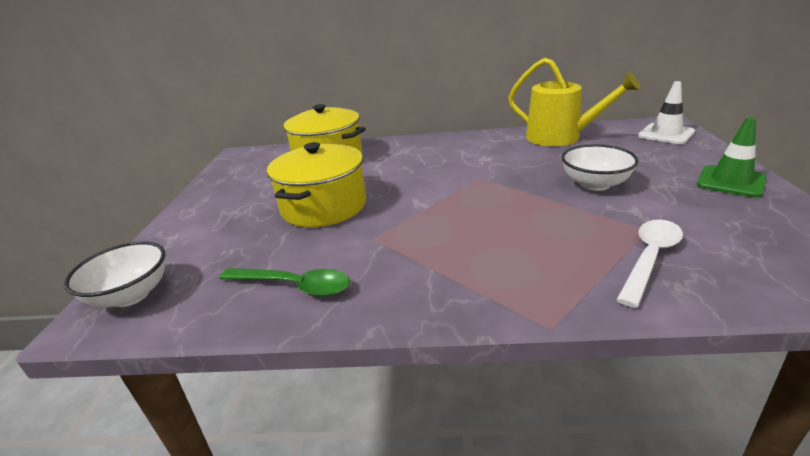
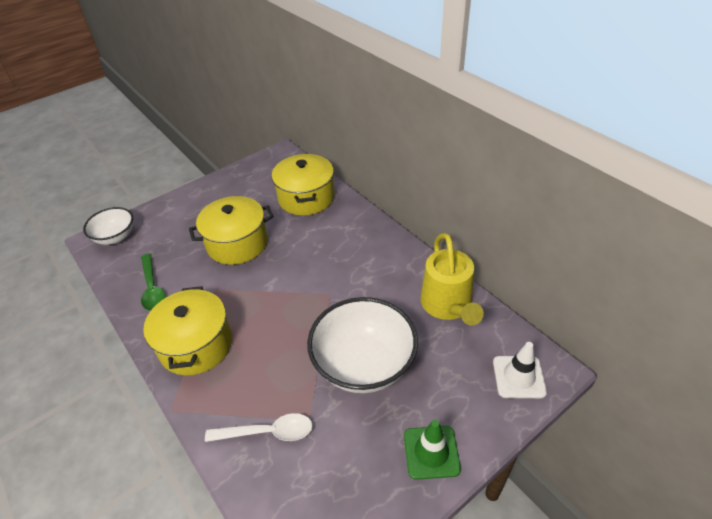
camera: 50 degrees right, 15 degrees up
(451, 275) = (196, 345): none -> yellow pot
(595, 184) = (364, 364): white bowl -> white bowl, size x1.72

